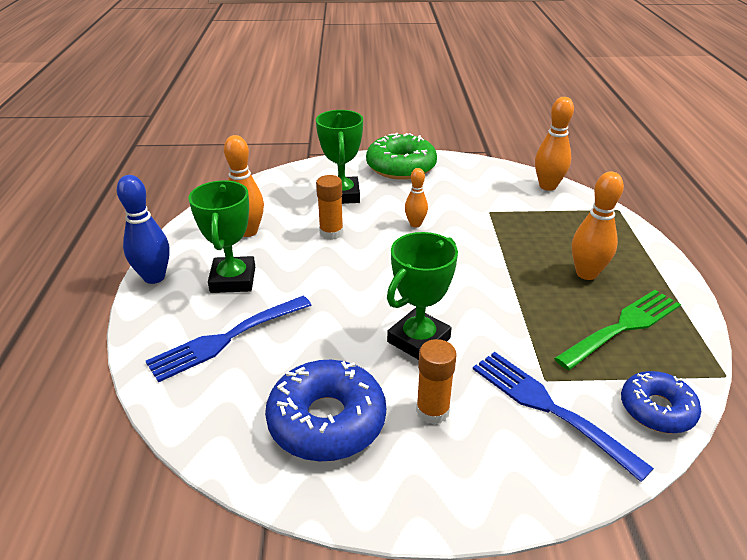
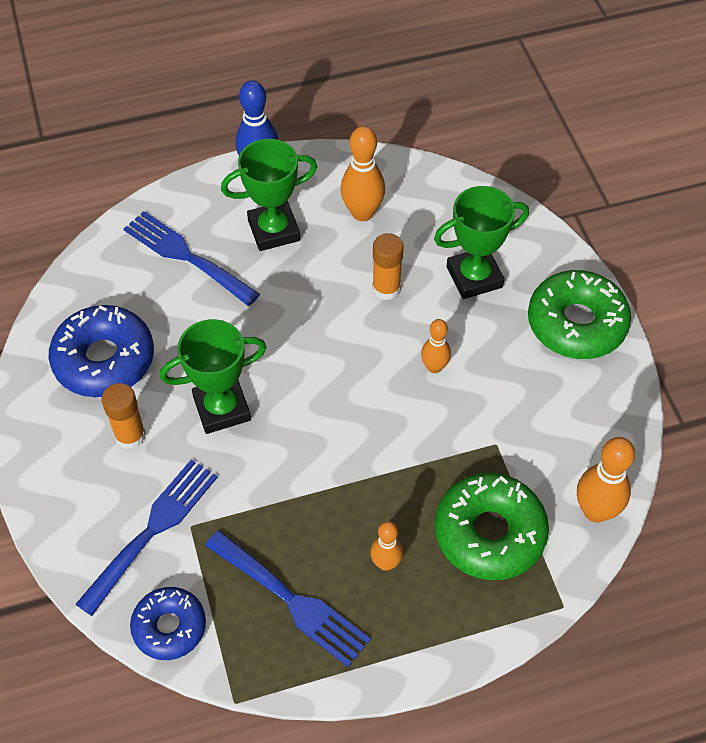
camera: 75 degrees right, 20 degrees up
(418, 340) = (222, 408): green trophy -> green trophy turned 45 degrees counterclockwise
(562, 226) = (489, 533): none -> green donut
(586, 273) = (386, 563): orange bowling pin -> orange bowling pin, size x0.61
(622, 327) = (292, 601): green fork -> blue fork

